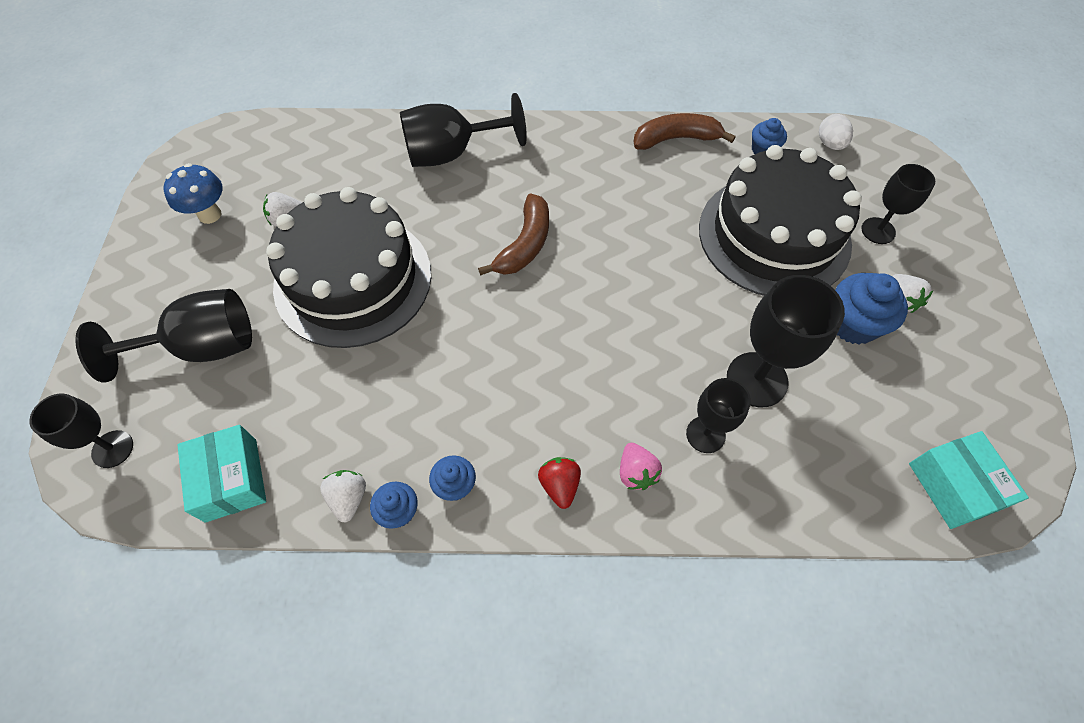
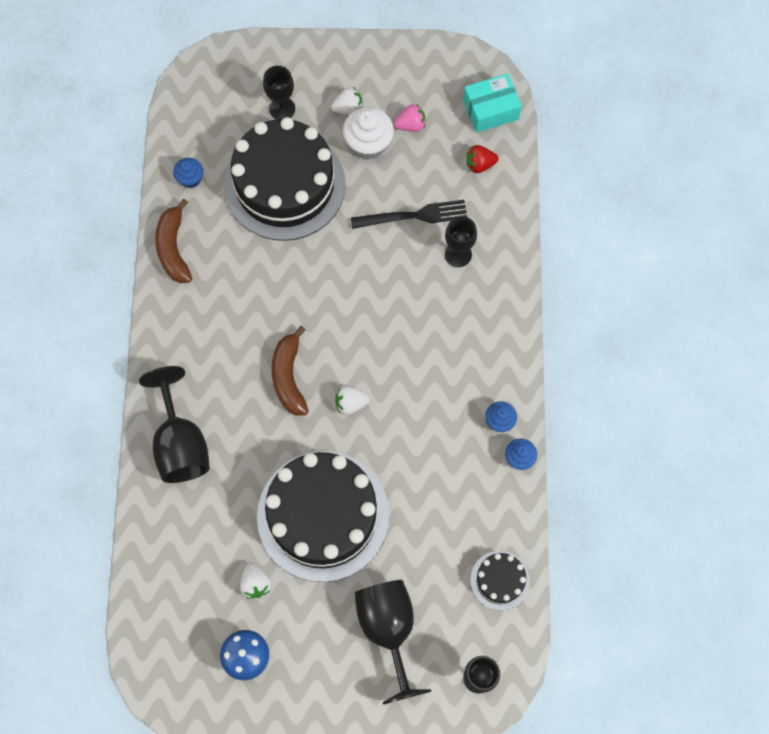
camera: 90 degrees left, 10 degrees up
(231, 480) = (500, 580): turquoise box -> black cake
(349, 498) = (511, 493): white strawberry -> white strawberry (350, 403)
(525, 244) = (289, 377): brown banana -> brown banana turned 120 degrees counterclockwise
(560, 485) = (497, 351): red strawberry -> red strawberry (479, 164)
(636, 472) = (487, 301): pink strawberry -> pink strawberry (410, 125)
(757, 379) = (415, 215): black goblet -> black fork
(830, 144) = (186, 125): white egg -> none
(853, 324) = (368, 144): blue cupcake -> white cupcake

